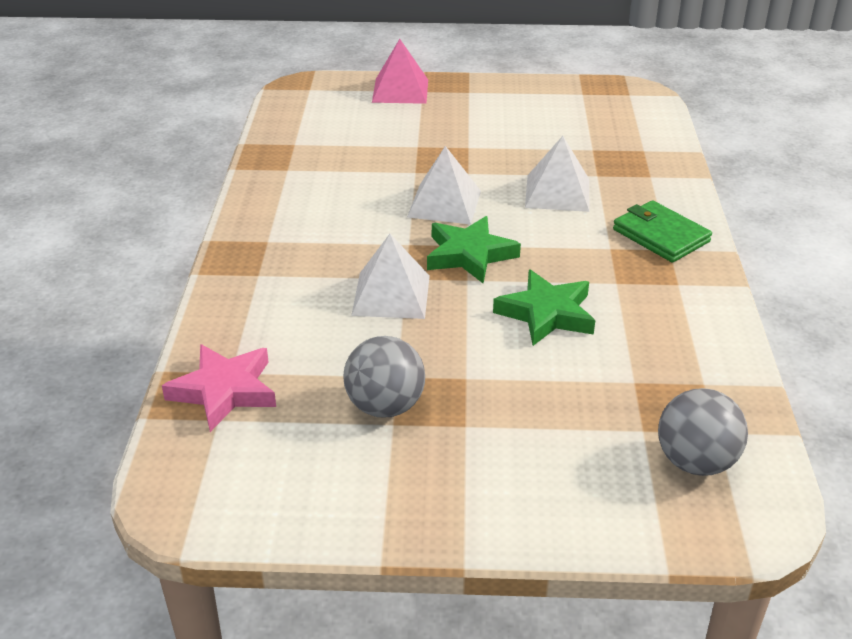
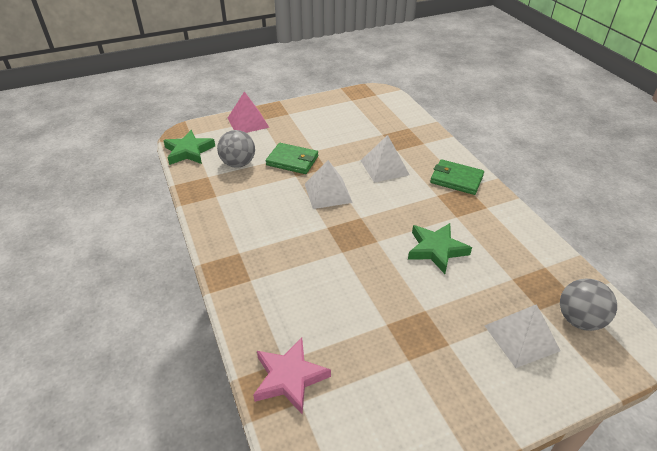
camera: 25 degrees left, 5 degrees up
(385, 406) = (395, 349): grey ball -> grey ball (238, 164)
(391, 295) = (342, 267): white pyramid -> white pyramid (521, 337)
(425, 152) = (292, 161): none -> green wallet
(469, 255) = (366, 224): green star -> green star (189, 151)

